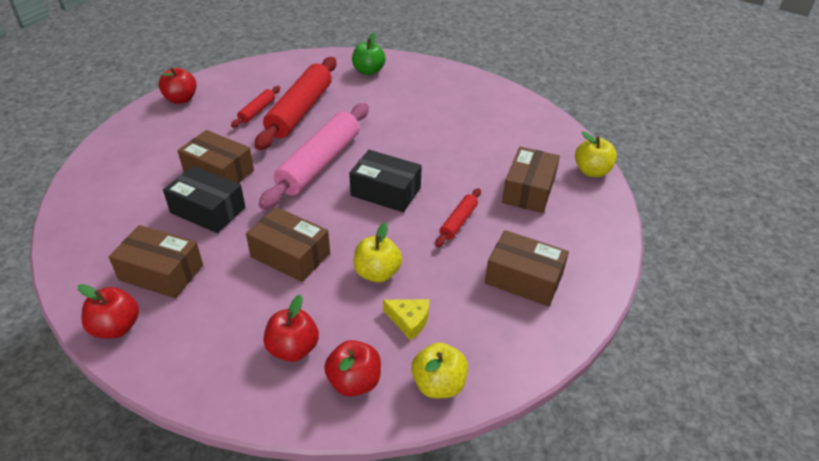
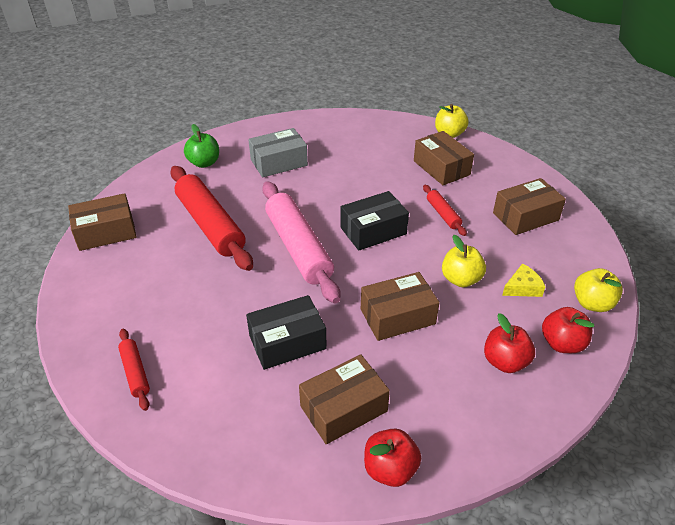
camera: 50 degrees left, 0 degrees up
(181, 99) = (86, 290): red apple -> none
(219, 172) = (239, 312): brown box -> brown box (106, 232)
(257, 111) = (176, 249): red rolling pin -> red rolling pin (135, 372)
(414, 102) = (279, 162): none -> grey box

